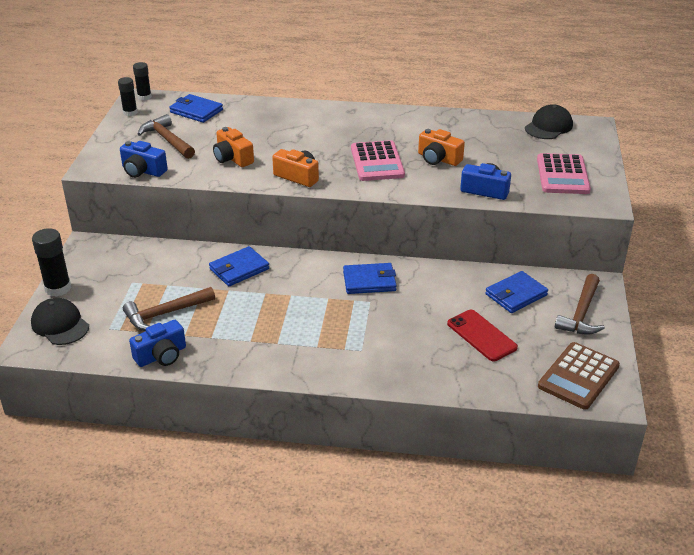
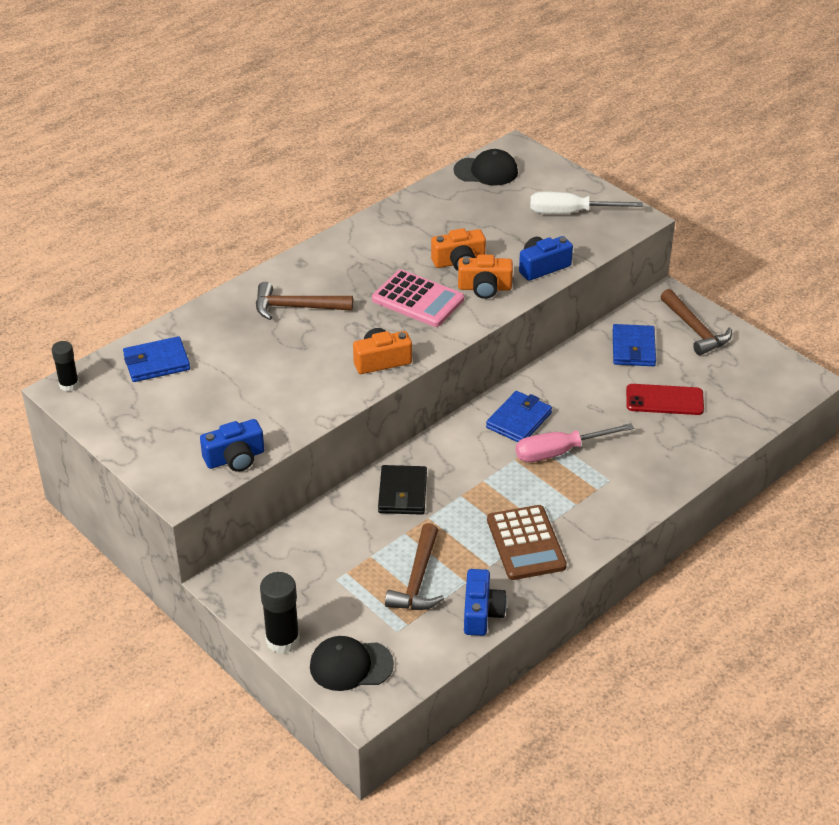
camera: 50 degrees left, 5 degrees up
(130, 113) = (91, 411): black glue stick -> none
(167, 140) = (192, 412): brown hammer -> brown hammer (296, 307)
(232, 158) = (291, 385): orange camera -> orange camera (484, 288)
(239, 269) = (402, 493): blue wallet -> black wallet
(360, 313) = (559, 452): none -> pink screwdriver
(548, 126) = (486, 171): black cap -> black cap turned 105 degrees clockwise
(562, 175) = (570, 213): pink calculator -> white screwdriver
(578, 376) = (766, 380): brown calculator -> brown calculator (526, 543)

